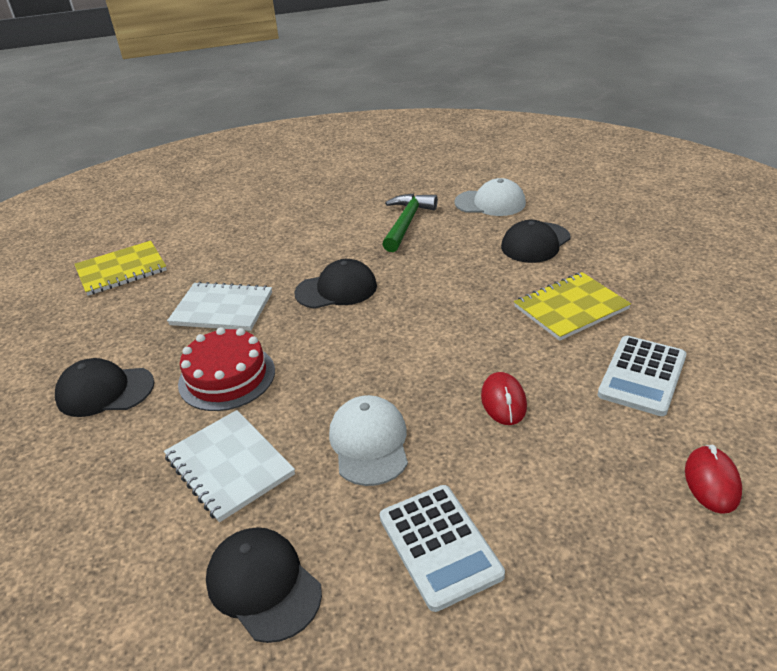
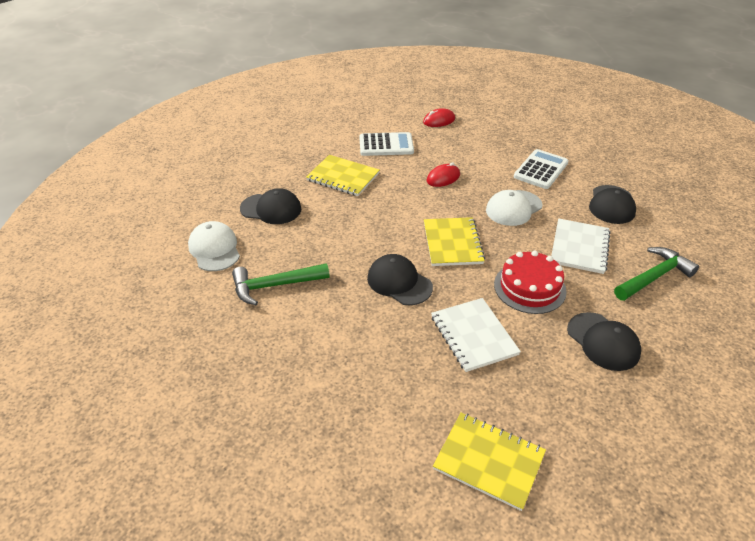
camera: 125 degrees left, 5 degrees up
(101, 509) = (654, 277): none -> green hammer
(356, 349) = (452, 243): none -> yellow notebook

